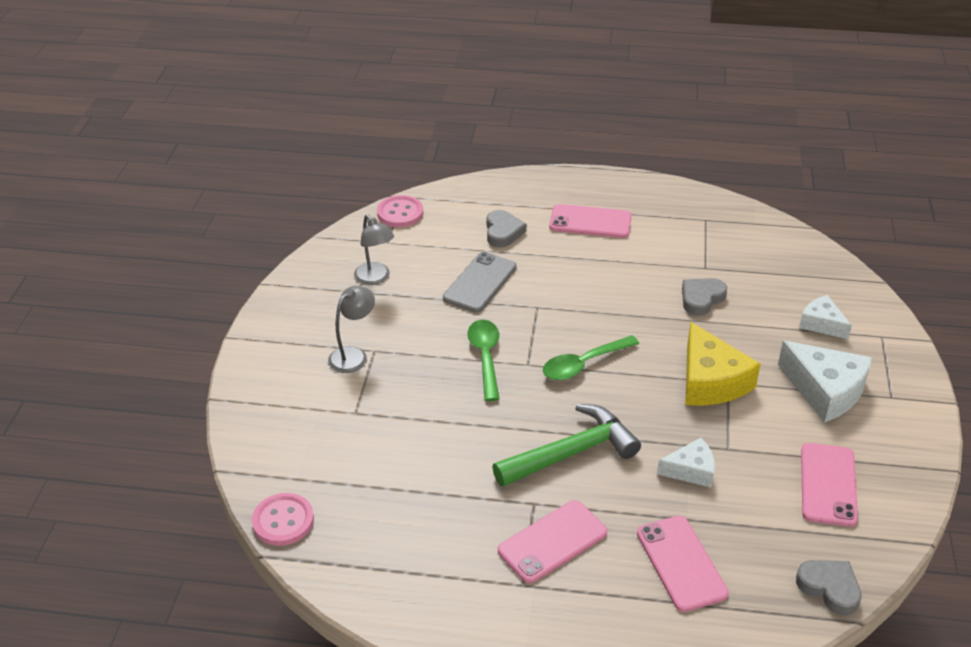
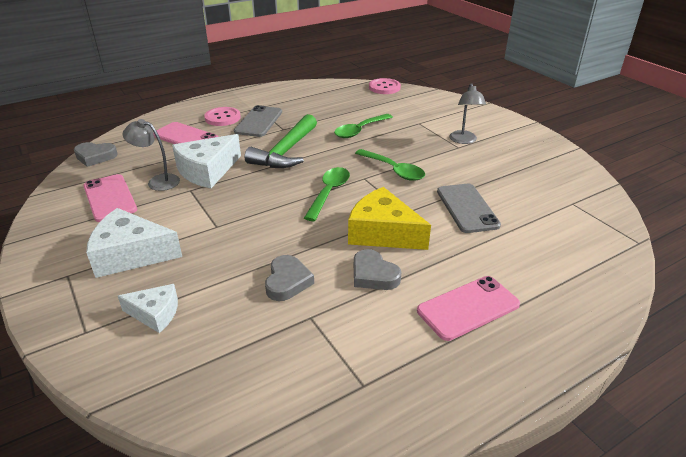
camera: 140 degrees right, 5 degrees down
(375, 278) = (531, 178): grey lamp -> grey lamp (158, 181)
(400, 213) = (610, 228): pink button -> pink button (222, 118)
(442, 440) = (360, 130): none -> green spoon
(503, 232) = (517, 254): grey heart -> grey heart (373, 275)
(552, 541) = (259, 122): pink phone -> grey phone
(691, 470) = (207, 171): white cheese -> white cheese, size x1.70
(710, 381) = (229, 221): yellow cheese -> yellow cheese (382, 232)

